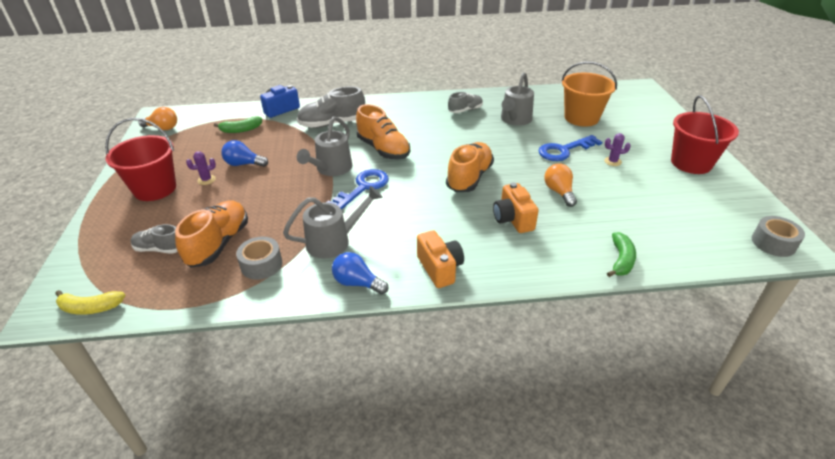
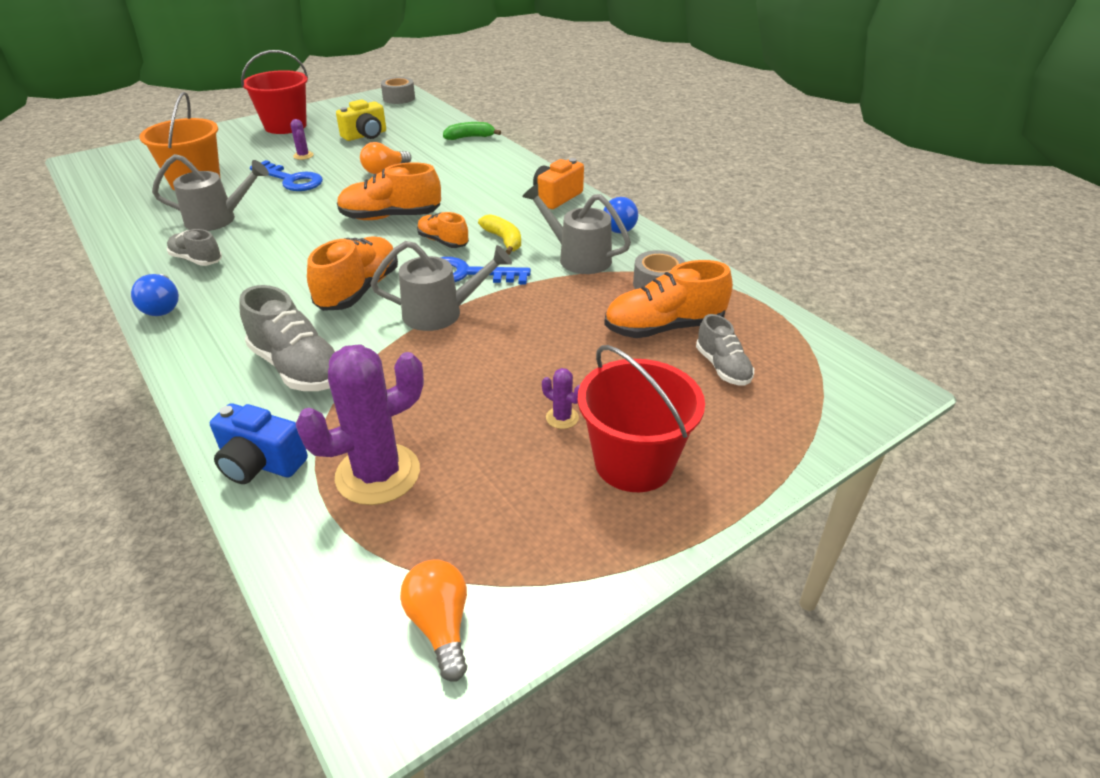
camera: 120 degrees left, 0 degrees up
(90, 308) = (841, 359): yellow banana -> yellow banana (503, 240)
(241, 130) = (378, 474): green banana -> purple cactus
(243, 164) = (490, 402): blue light bulb -> blue light bulb (162, 307)
(413, 190) = (443, 241): none -> orange shoe
(513, 219) = (451, 182): orange camera -> none
(651, 198) = (365, 135): none -> yellow camera

